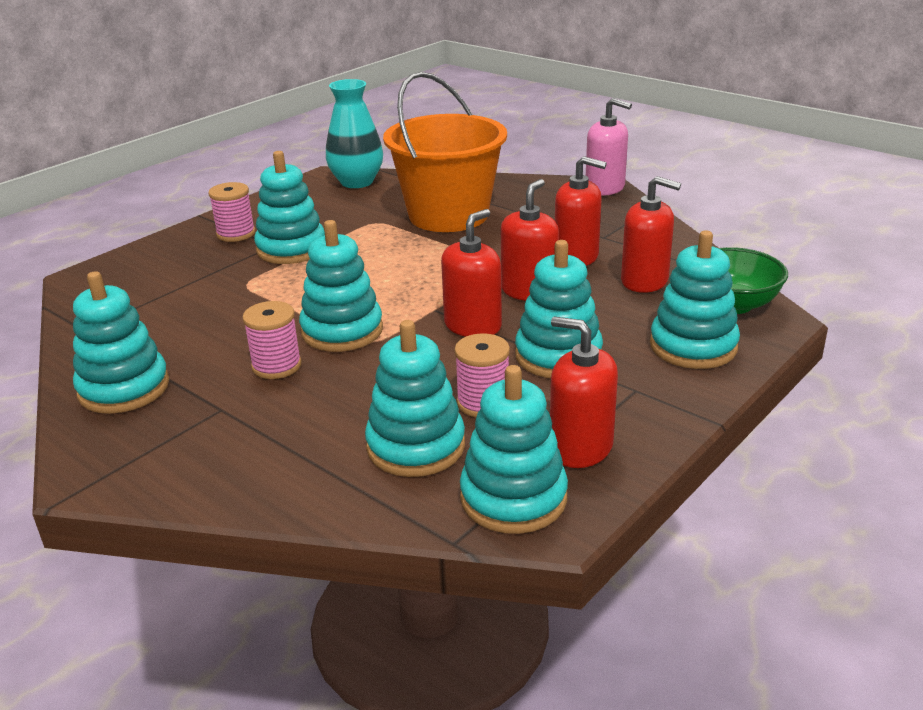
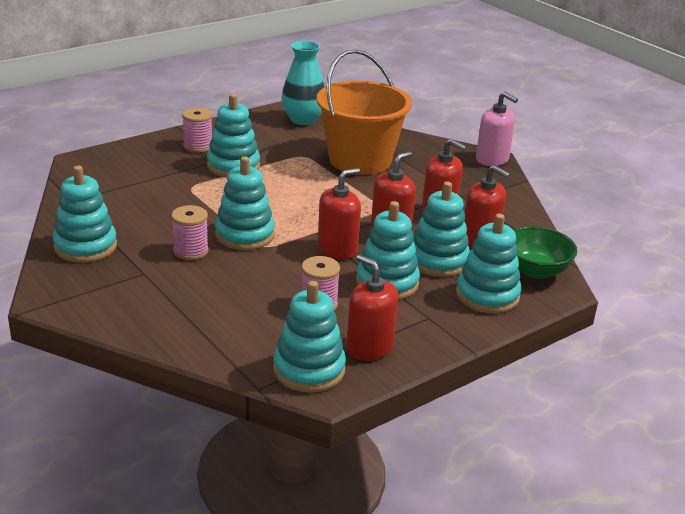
camera: 10 degrees right, 0 degrees up
(416, 446) = (261, 324): turquoise stacking toy -> turquoise stacking toy (438, 261)

